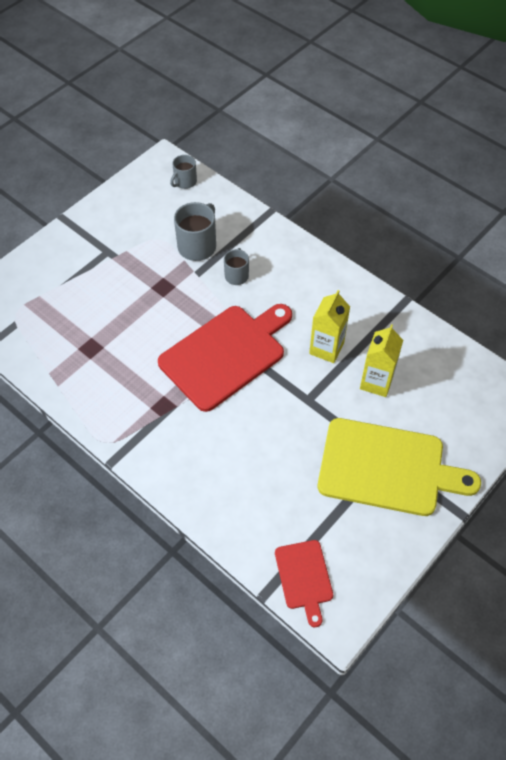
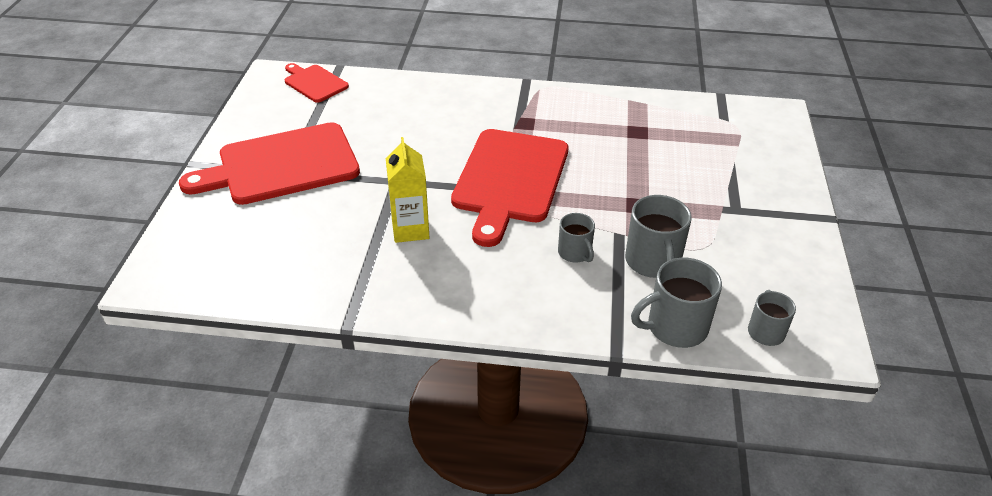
camera: 145 degrees right, 15 degrees down
(227, 206) = (675, 327): none -> grey mug
(376, 382) = (333, 224): yellow carton -> none
(387, 467) = (282, 165): yellow cutting board -> red cutting board

